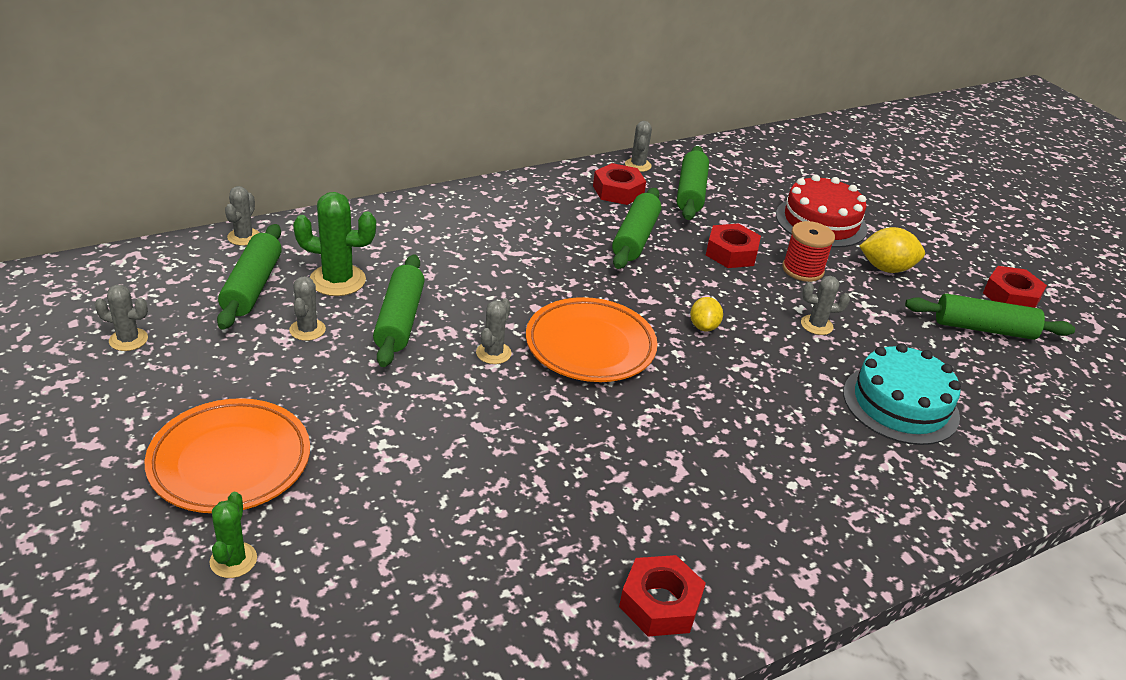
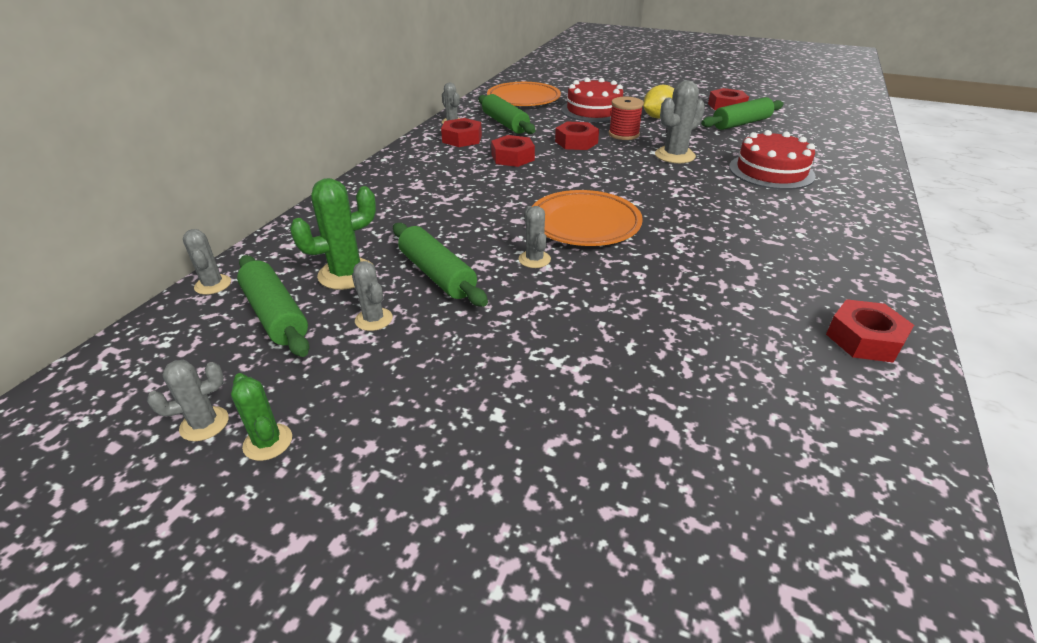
camera: 35 degrees left, 0 degrees up
(230, 461) = (460, 457): orange plate -> orange plate (523, 99)
(233, 560) = (589, 536): green cactus -> green cactus (268, 442)
(635, 238) = (512, 157): green rolling pin -> red nut
(703, 326) = (625, 183): yellow lemon -> none
(816, 325) = (674, 155): grey cactus -> grey cactus, size x1.67
(900, 404) = (771, 171): turquoise cake -> red cake

